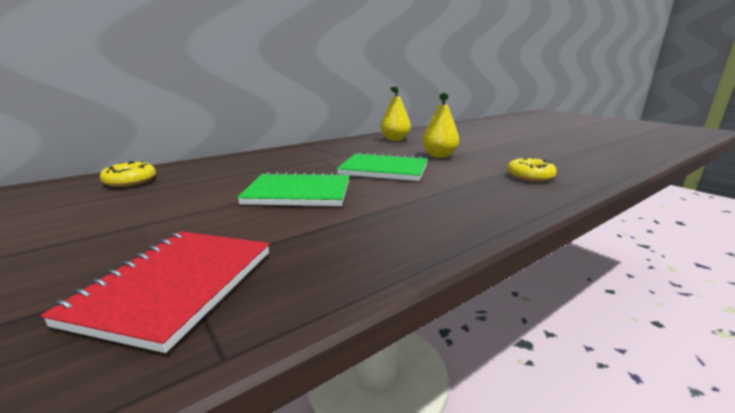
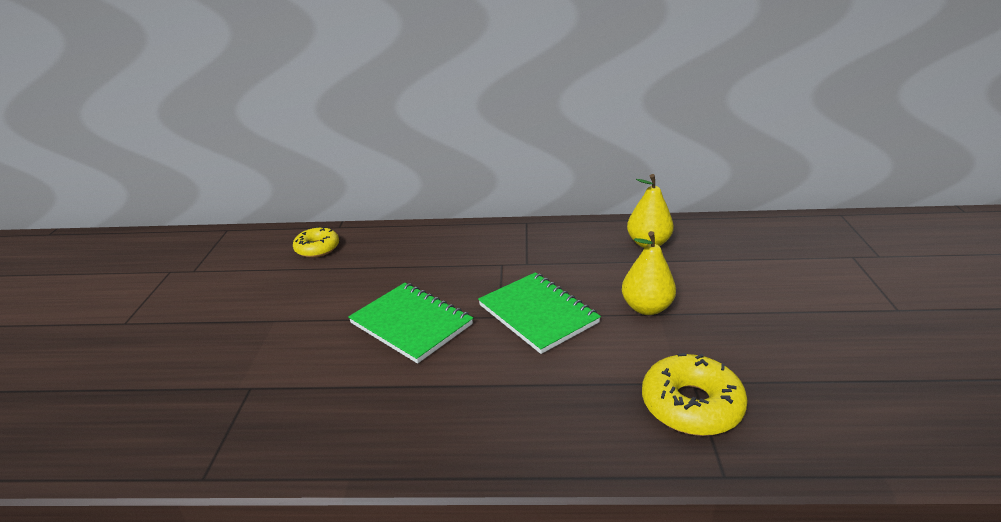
camera: 40 degrees right, 10 degrees up
(176, 285) = (234, 403): red notebook -> none
(529, 176) = (691, 405): yellow donut -> yellow donut, size x1.50

